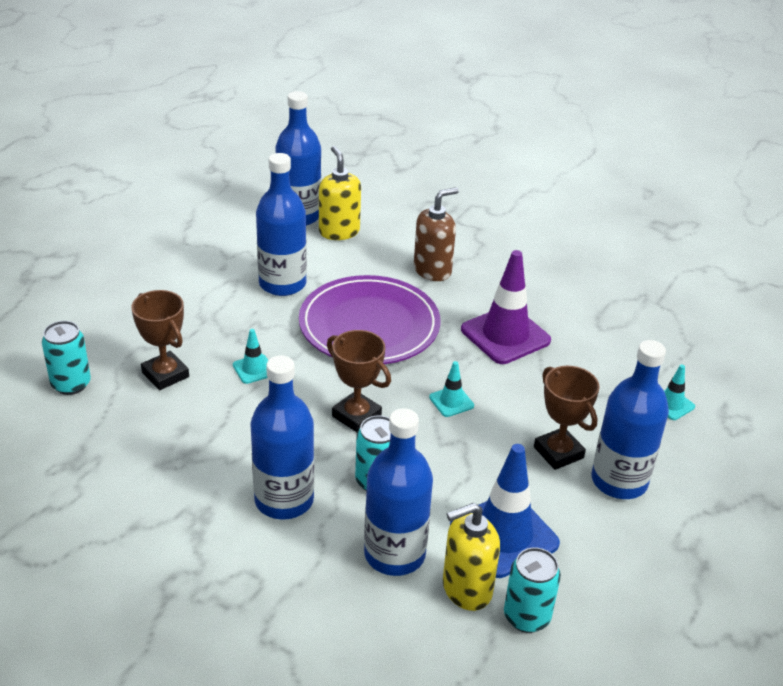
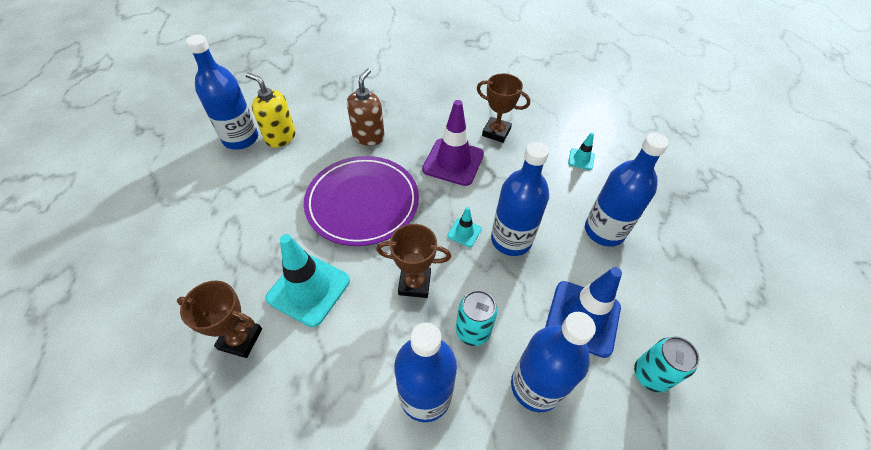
camera: 35 degrees left, 15 degrees up
(71, 384) = (160, 403): turquoise can -> none
(253, 369) = (309, 289): turquoise traffic cone -> turquoise traffic cone, size x2.10
(282, 284) = (272, 201): blue bottle -> blue bottle (511, 240)
(466, 589) = (600, 380): yellow soap dispenser -> none
(558, 452) = (556, 231): brown trophy -> brown trophy (496, 132)

